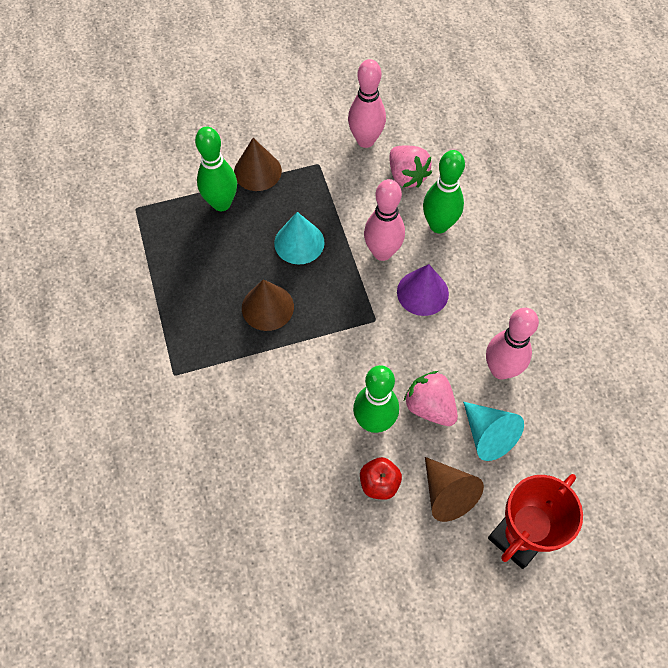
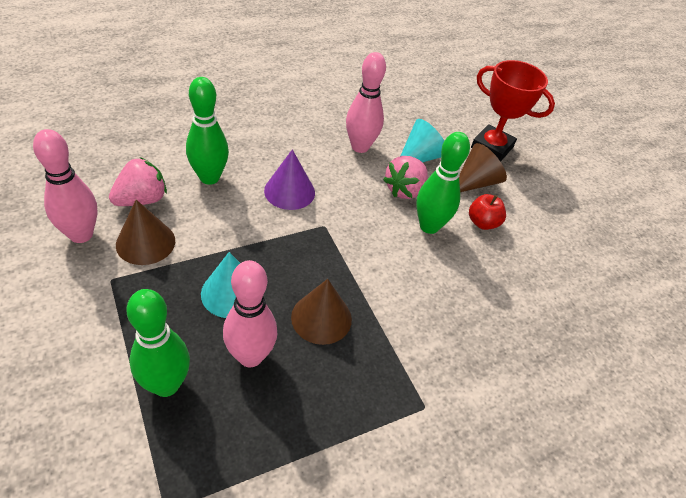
camera: 105 degrees left, 15 degrees down
(257, 171) = (113, 346): brown cone -> brown cone (145, 242)
(382, 252) = (243, 220): pink bowling pin -> pink bowling pin (250, 356)

